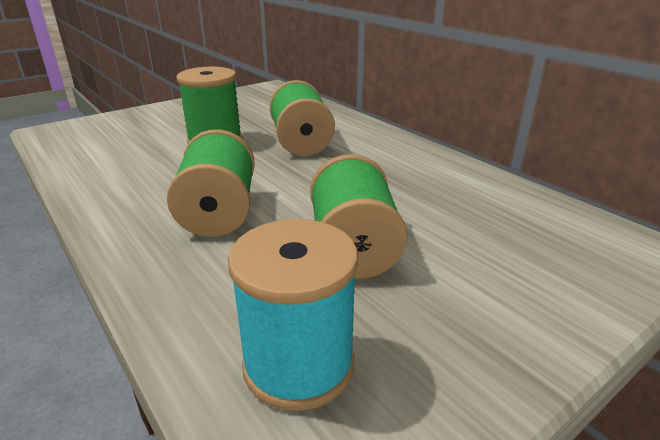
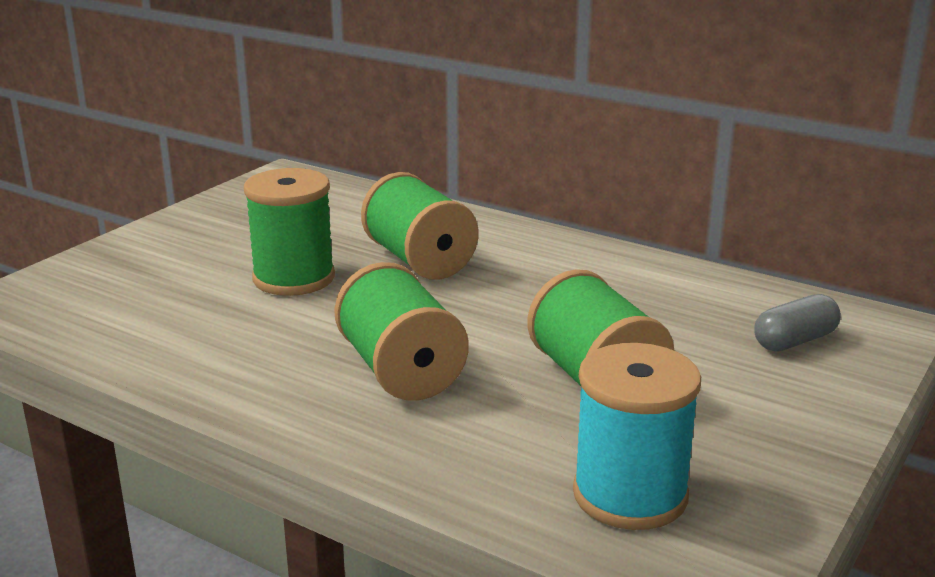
camera: 20 degrees left, 5 degrees down
(548, 248) = (795, 341): none -> grey capsule

